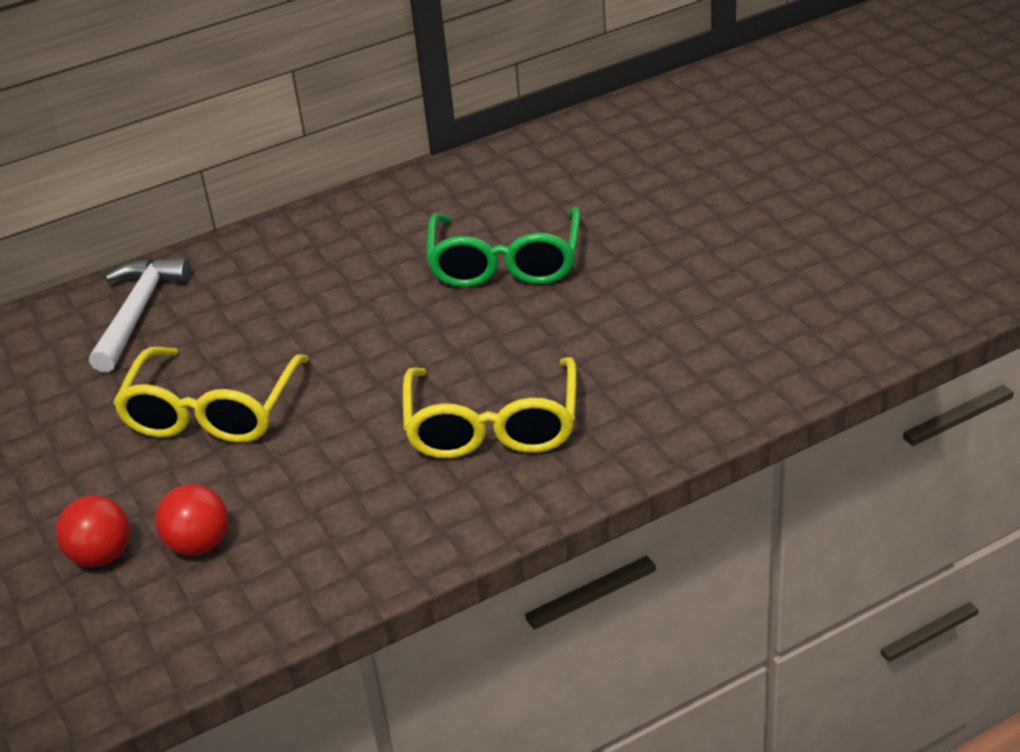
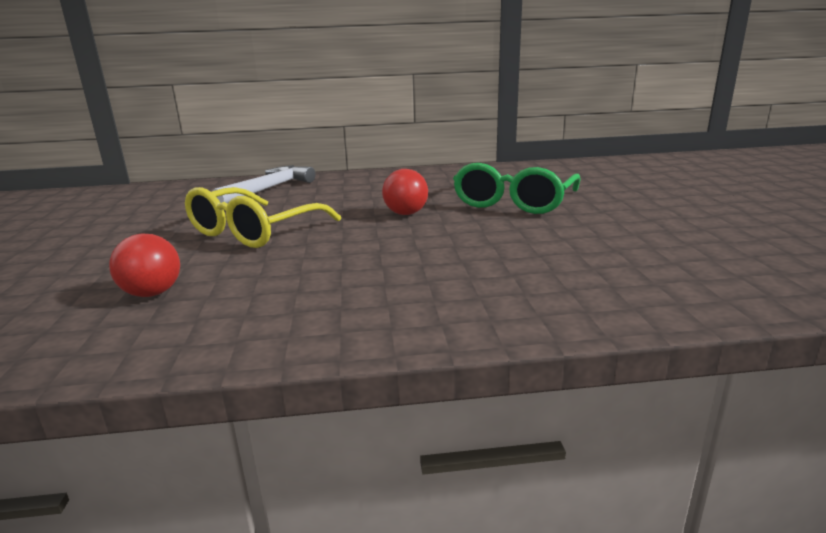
camera: 20 degrees right, 15 degrees down
(101, 556) = (86, 284): red ball -> red ball (406, 213)
(492, 427) = (442, 275): yellow glasses -> none

